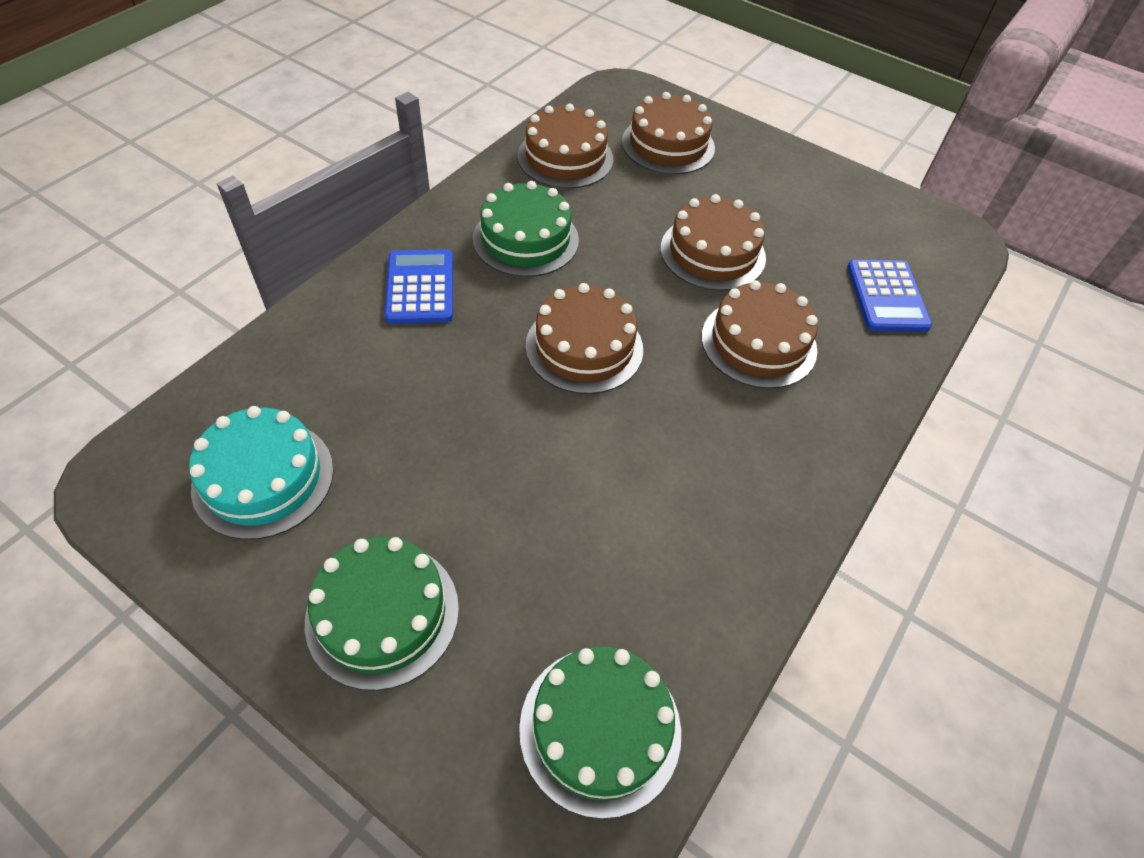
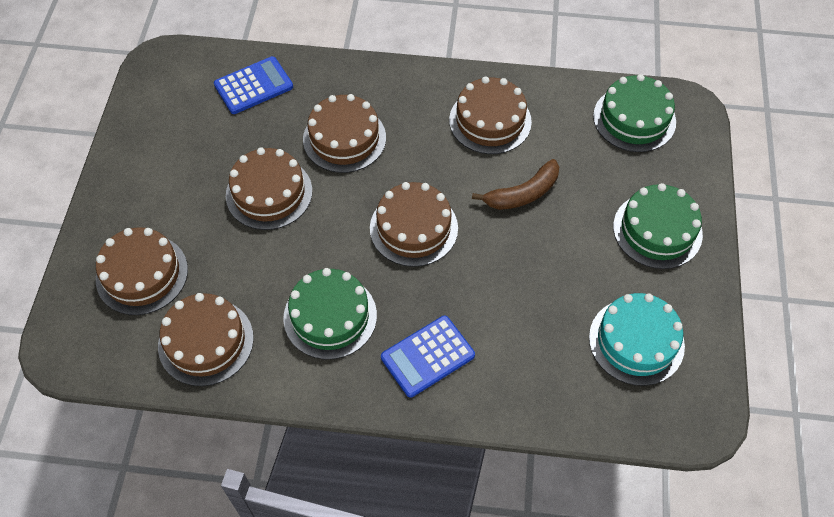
camera: 115 degrees left, 5 degrees up
(559, 481) = (522, 194): none -> brown banana
(707, 511) = (490, 121): none -> brown cake

